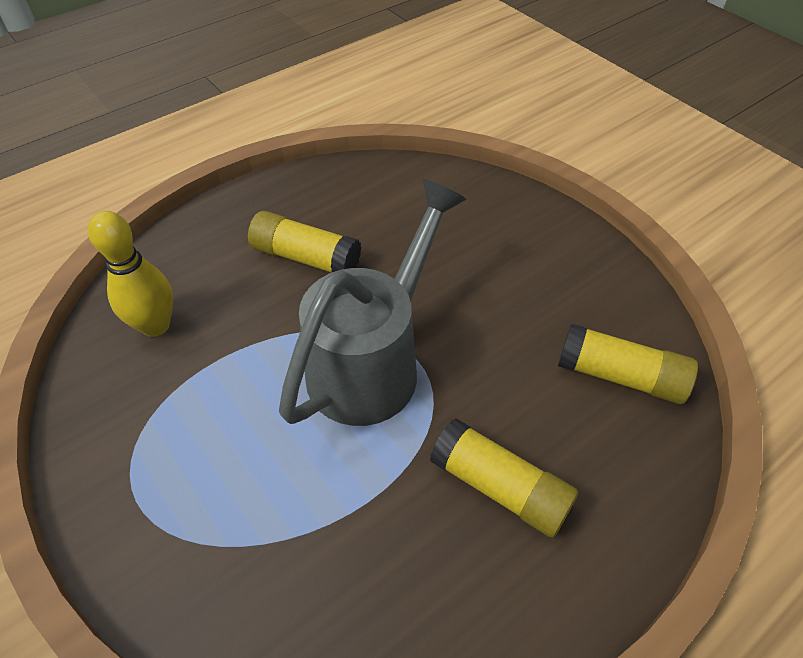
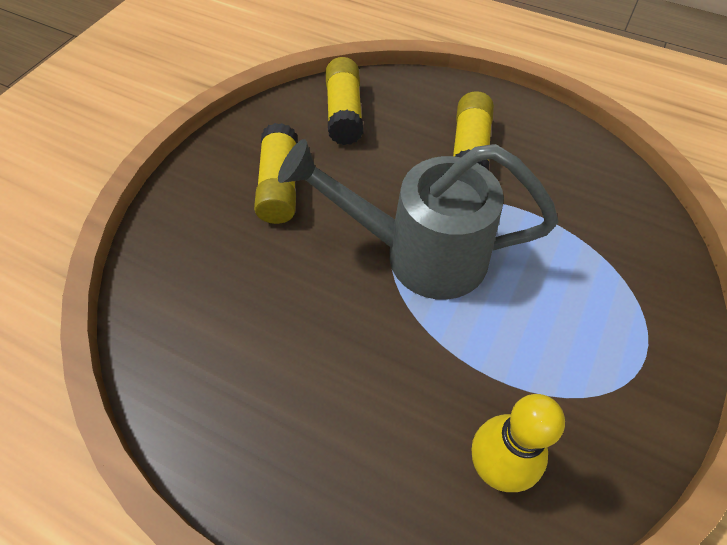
camera: 115 degrees left, 5 degrees up
(306, 258) = (328, 367): yellow glue stick -> yellow glue stick (279, 185)

